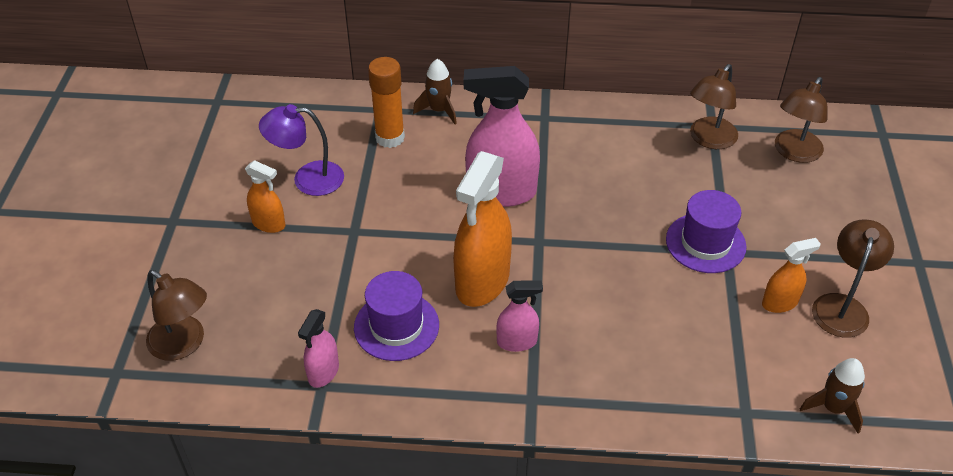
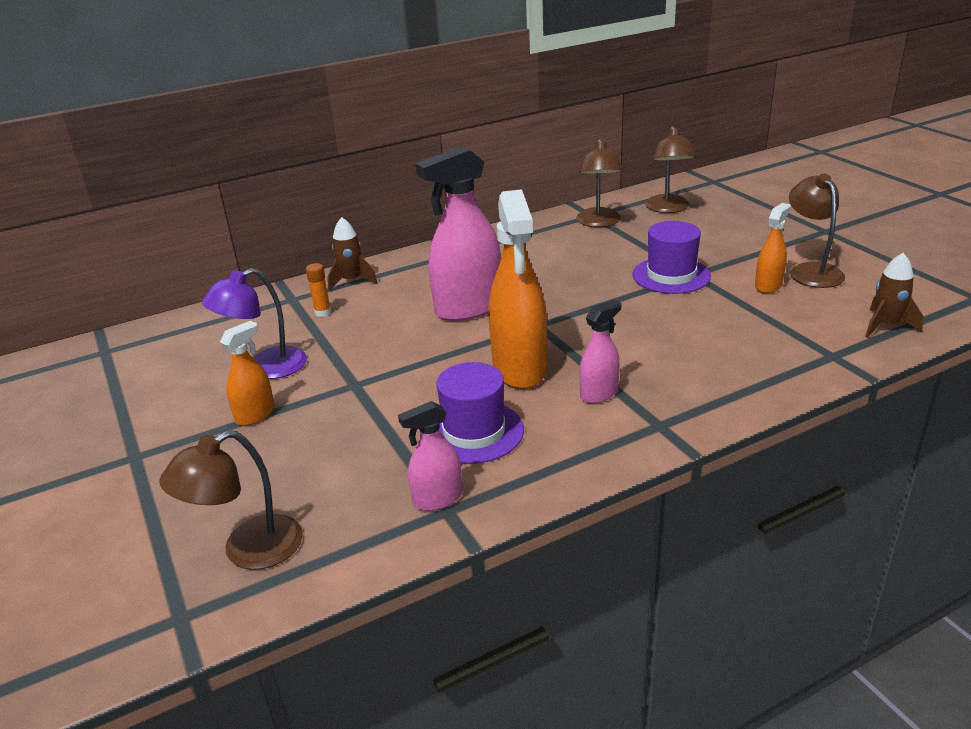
camera: 30 degrees left, 15 degrees down
(184, 344) = (248, 551): brown lamp -> brown lamp turned 135 degrees clockwise
(269, 224) = (255, 415): orange spray bottle -> orange spray bottle turned 45 degrees counterclockwise
(323, 372) = (437, 499): pink spray bottle -> pink spray bottle turned 75 degrees clockwise
(390, 138) = (322, 312): orange glue stick -> orange glue stick, size x0.52

